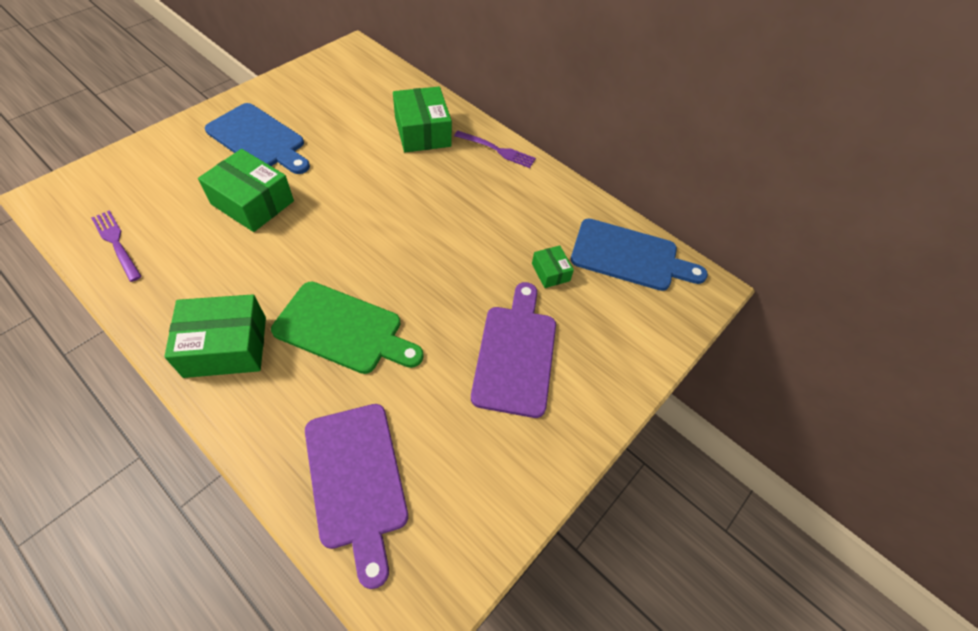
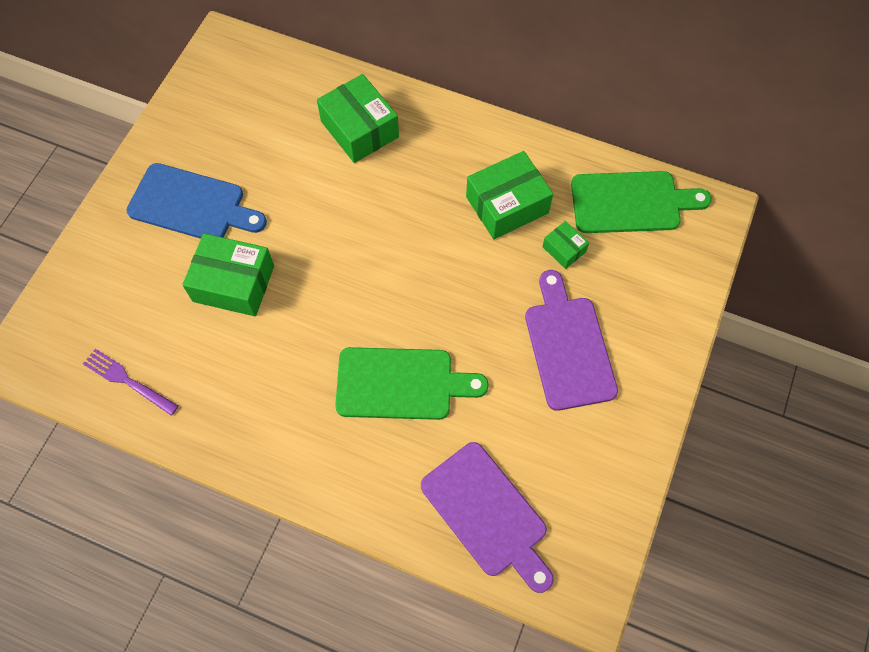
camera: 15 degrees left, 10 degrees up
(226, 346) = (303, 442): green box -> green box (507, 205)
(497, 150) = (448, 123): purple fork -> none
(629, 256) = (631, 202): blue cutting board -> green cutting board

